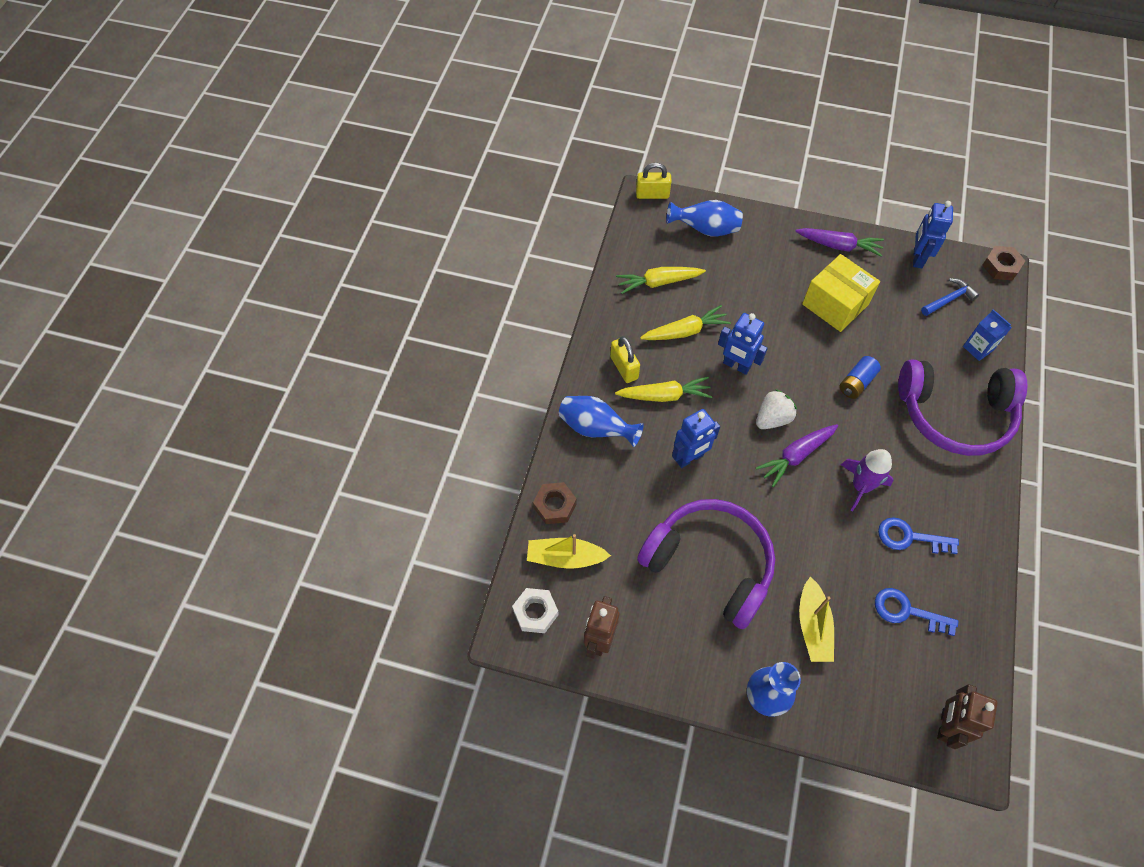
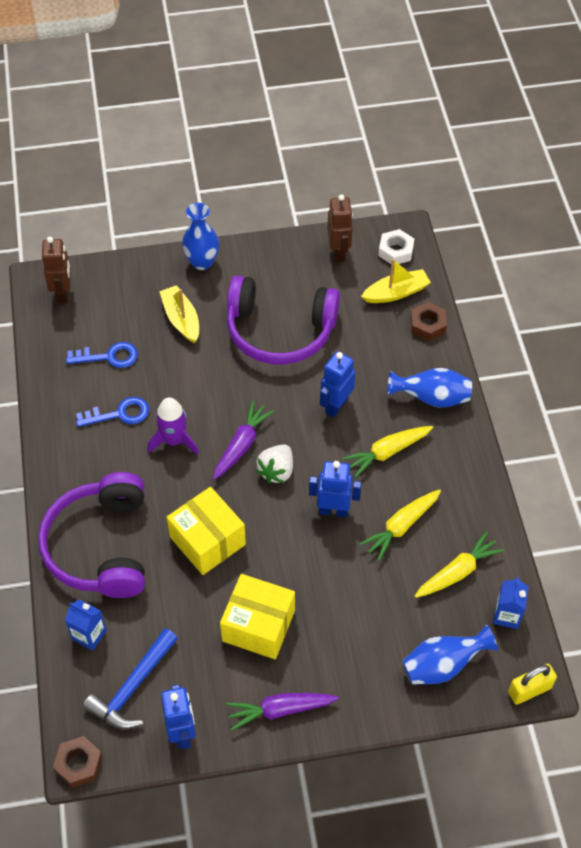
camera: 155 degrees right, 5 degrees down
(624, 368) = (439, 464): yellow padlock -> none
(638, 242) = (507, 615): none -> blue carton
(856, 383) = (207, 541): blue battery -> yellow box
(949, 299) = (133, 687): blue hammer -> blue hammer, size x1.53
(954, 414) = (100, 546): purple headphones -> purple headphones turned 75 degrees counterclockwise

